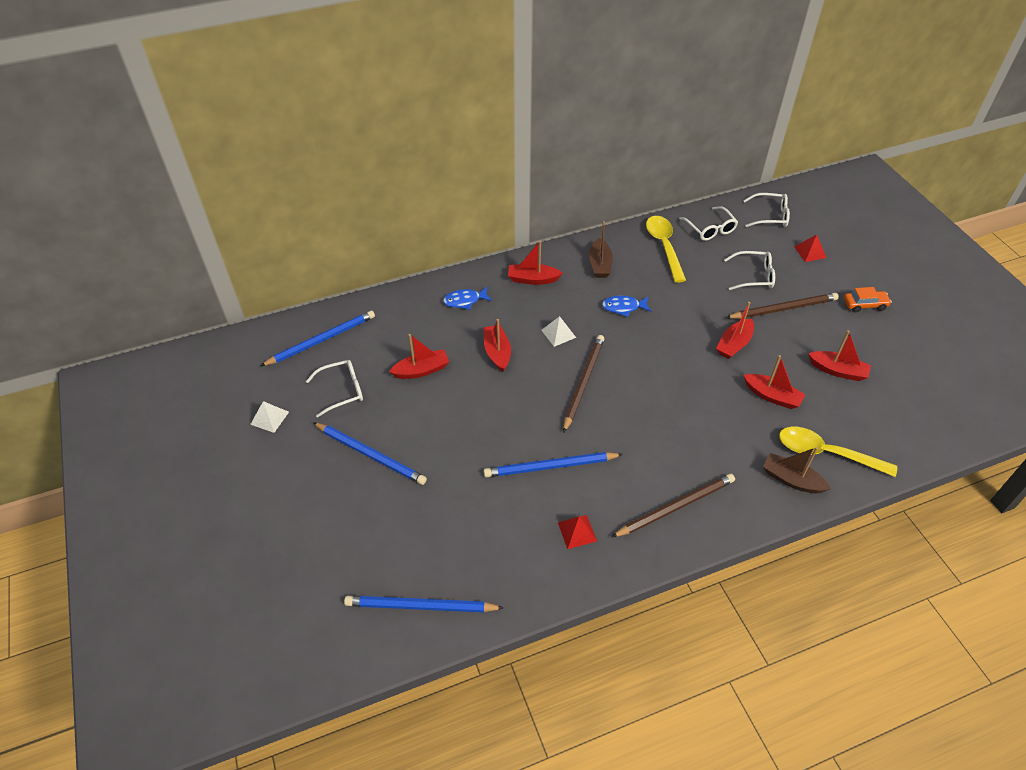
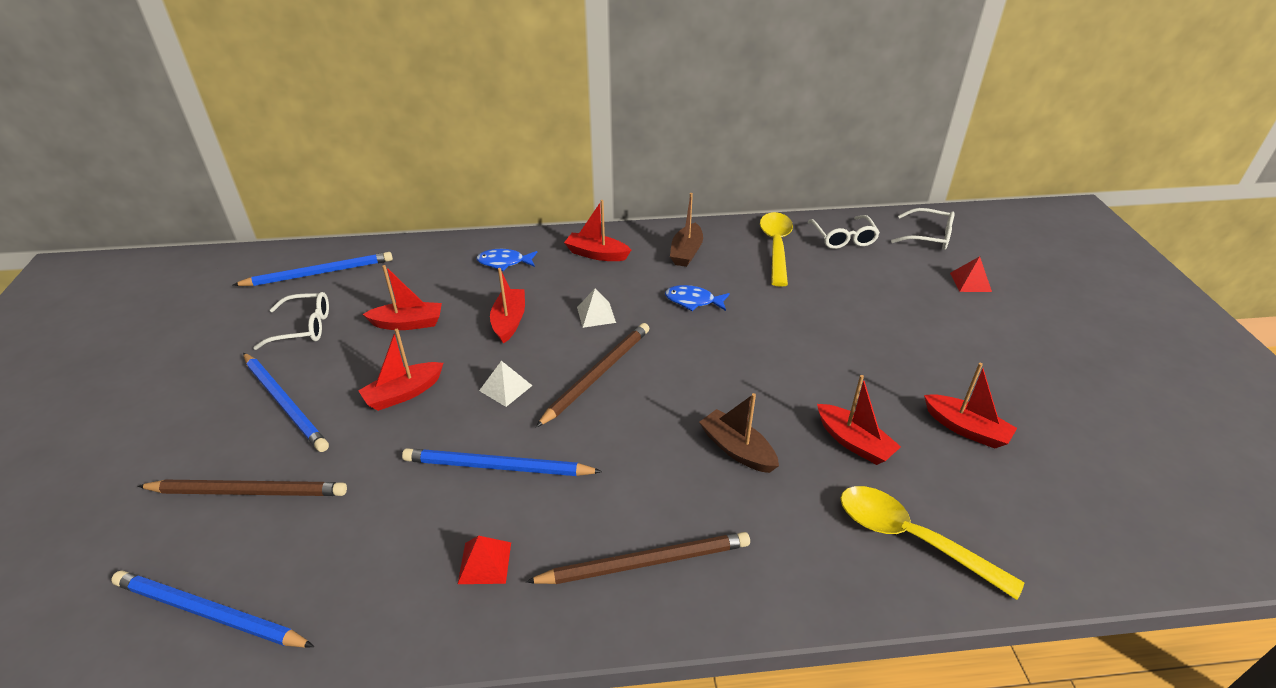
camera: 15 degrees right, 10 degrees down
(269, 418) = (203, 340): white pyramid -> white pyramid (505, 388)
(734, 344) = (823, 368): red boat -> red boat (403, 393)
(754, 276) = (882, 296): white glasses -> none
(783, 308) = (910, 339): brown pencil -> brown pencil (249, 491)
(791, 480) = (842, 565): brown boat -> brown boat (737, 449)
(864, 305) = (1032, 354): orange car -> none

